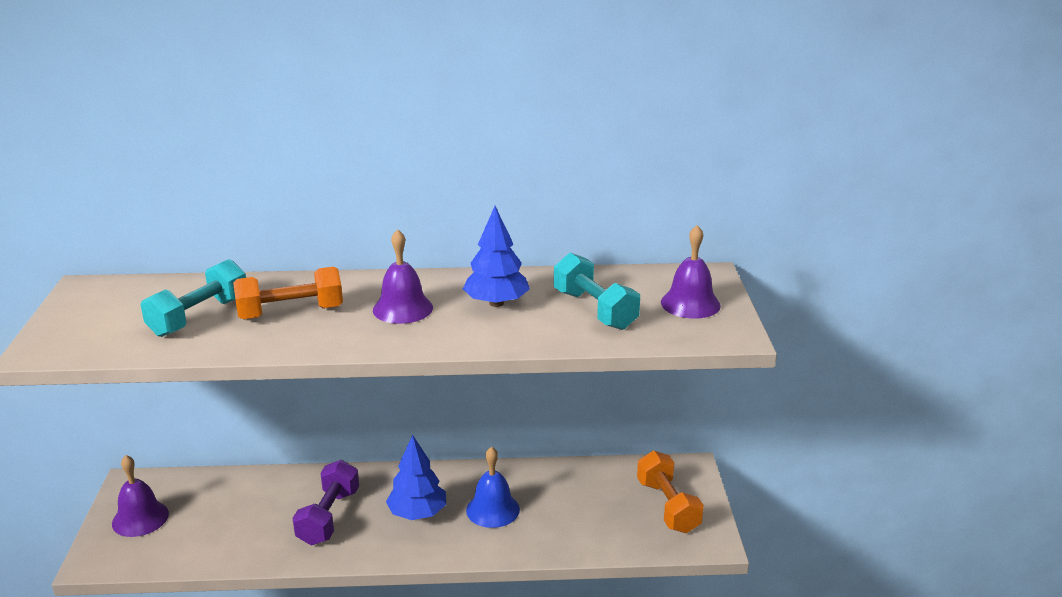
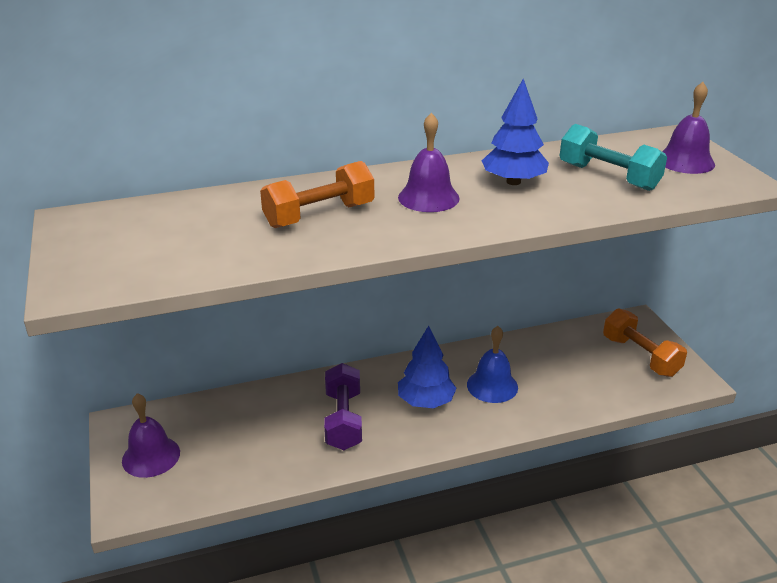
camera: 15 degrees left, 5 degrees up
(199, 317) = (225, 231): turquoise dumbbell -> none

